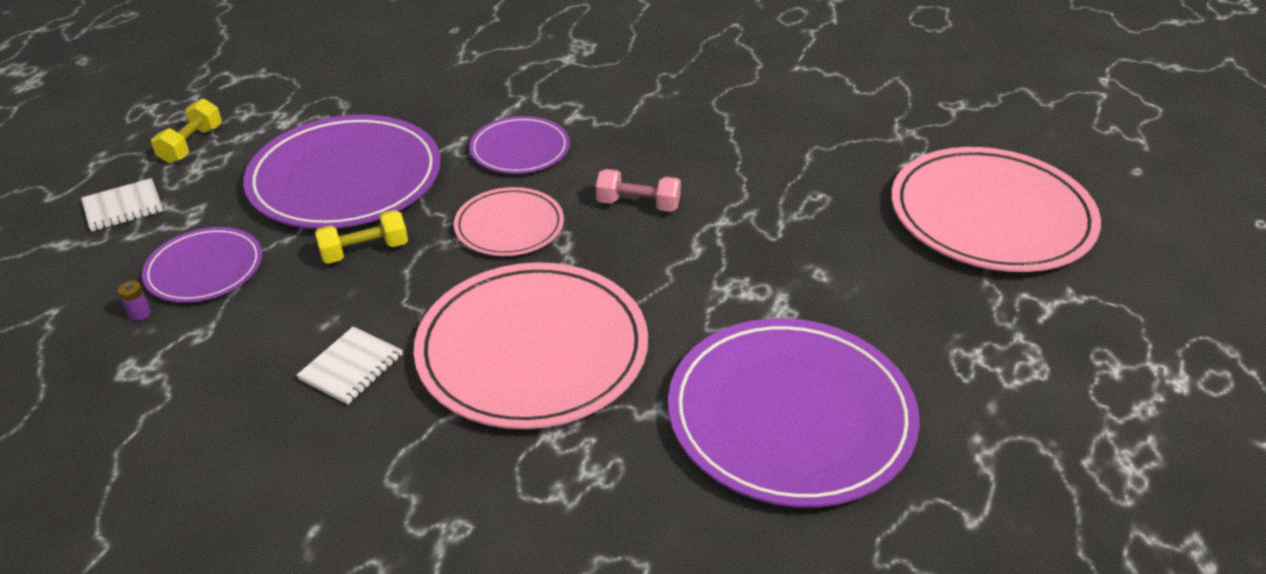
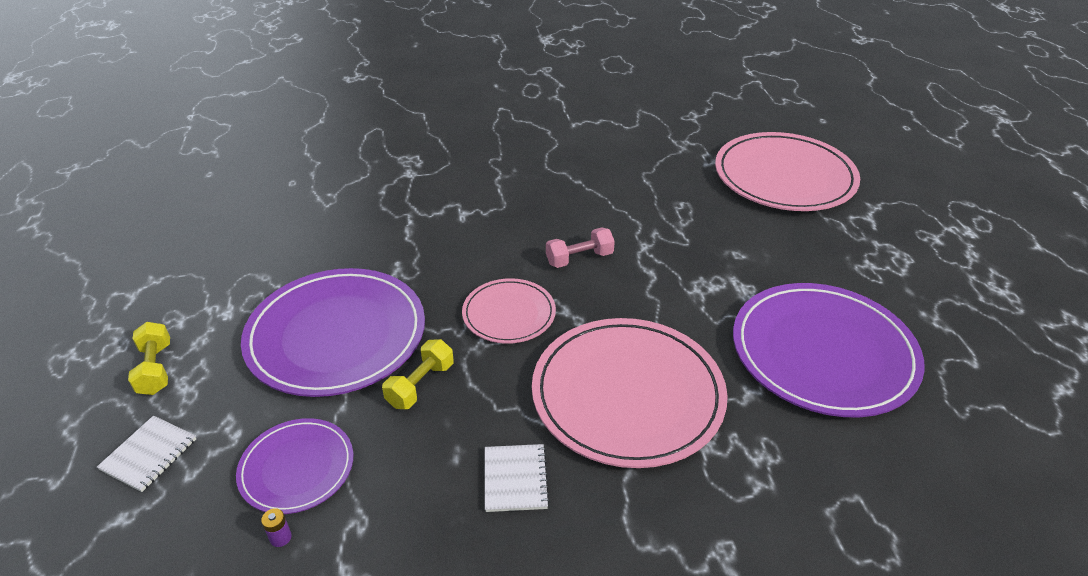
camera: 35 degrees left, 0 degrees up
(520, 149) = (451, 254): purple plate -> none

